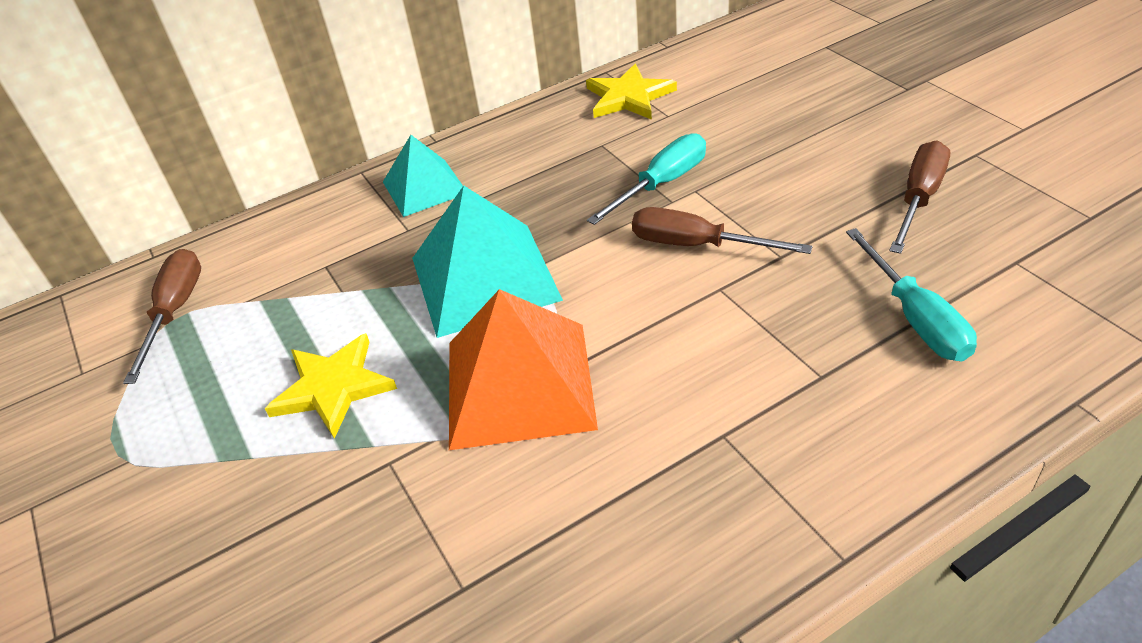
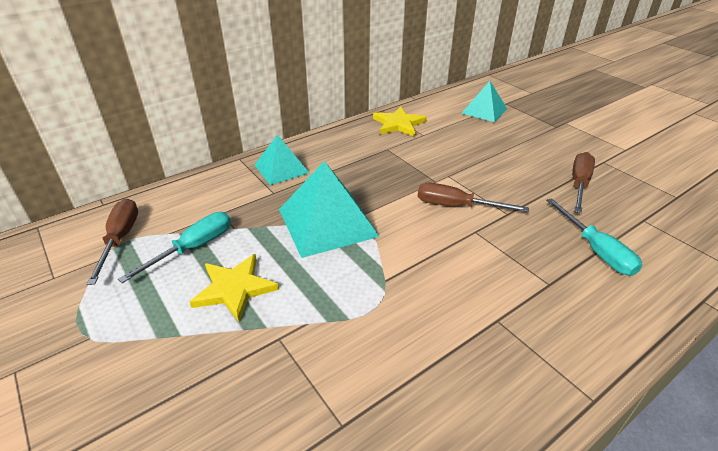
camera: 10 degrees left, 5 degrees down
(519, 383) = (360, 287): orange pyramid -> none
(661, 184) = (428, 171): turquoise screwdriver -> turquoise screwdriver (193, 248)
(783, 63) = (484, 111): none -> turquoise pyramid

